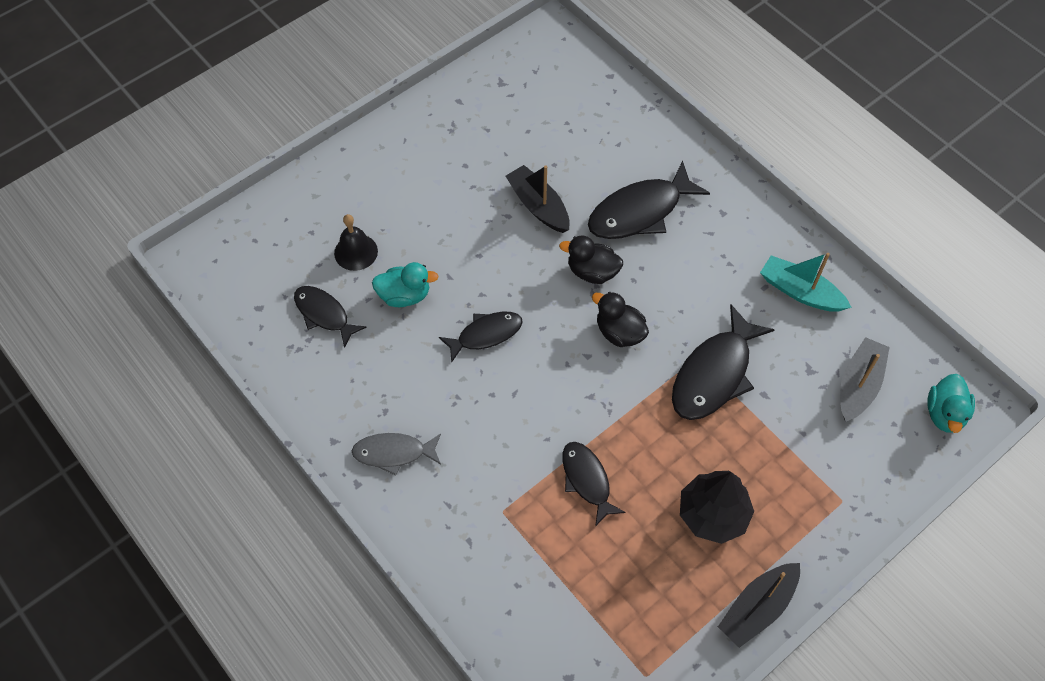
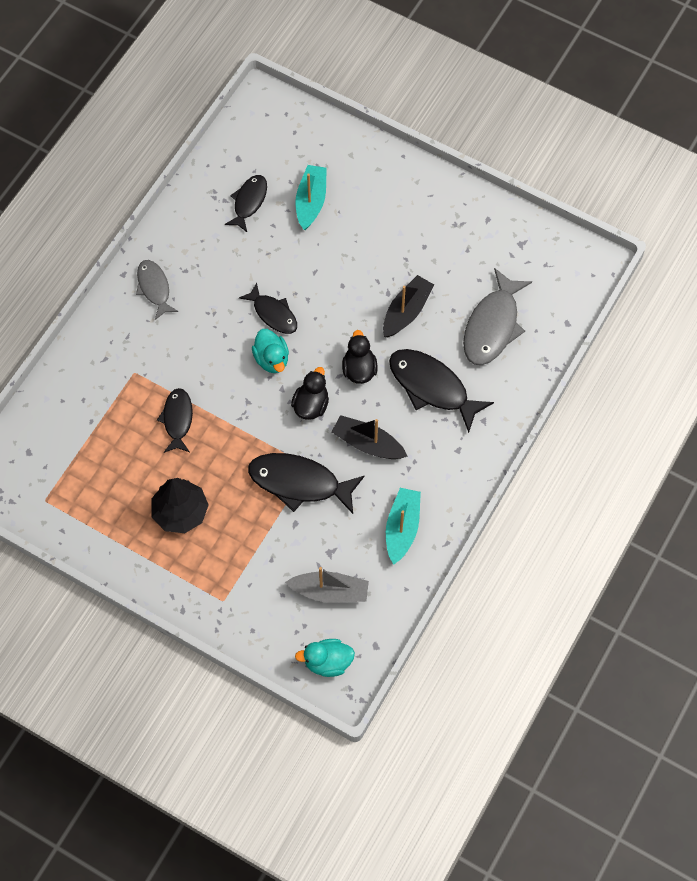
camera: 70 degrees right, 5 degrees up
(356, 252) = (311, 201): black bell -> turquoise boat
(404, 295) = (286, 248): turquoise duck -> turquoise duck (272, 359)
(587, 136) = (493, 326): none -> grey fish
(587, 480) = (177, 420): black fish -> black fish turned 45 degrees counterclockwise
(757, 608) = (117, 560): black boat -> black boat (368, 444)

